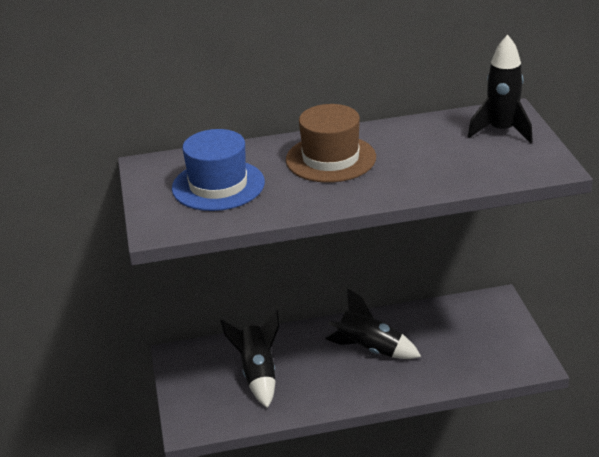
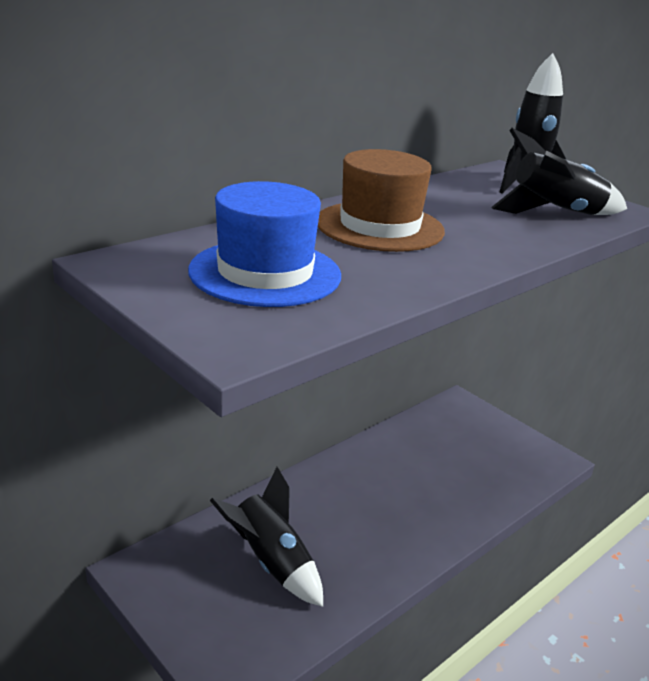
camera: 35 degrees left, 5 degrees down
(369, 349) = (380, 490): black rocket -> black rocket (555, 213)

